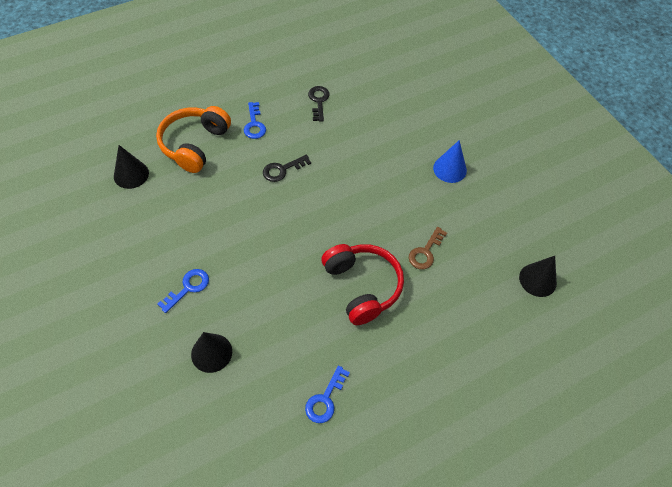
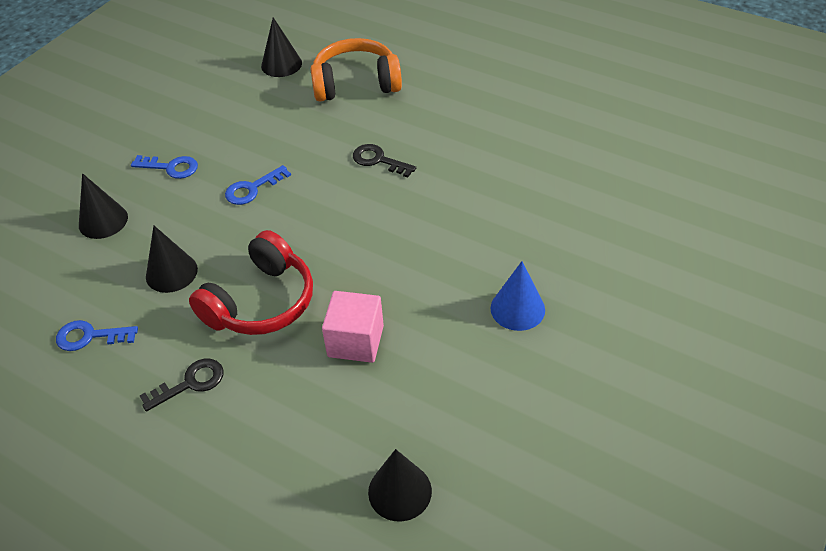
camera: 65 degrees right, 10 degrees down
(254, 124) = (424, 109): blue key -> blue key (252, 189)
(299, 327) = (171, 272): none -> black cone
(318, 101) = (511, 140): black key -> black key (190, 383)
(425, 252) = (355, 341): brown key -> pink cube

